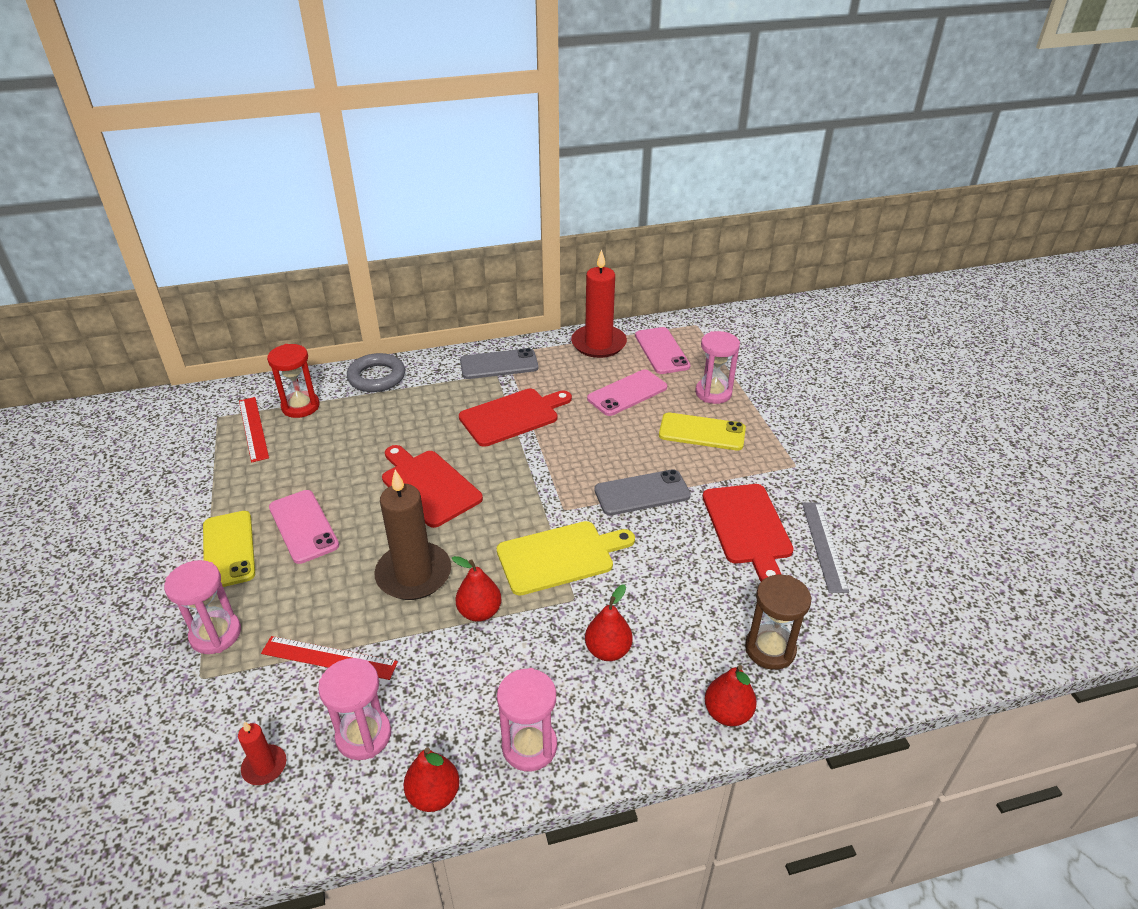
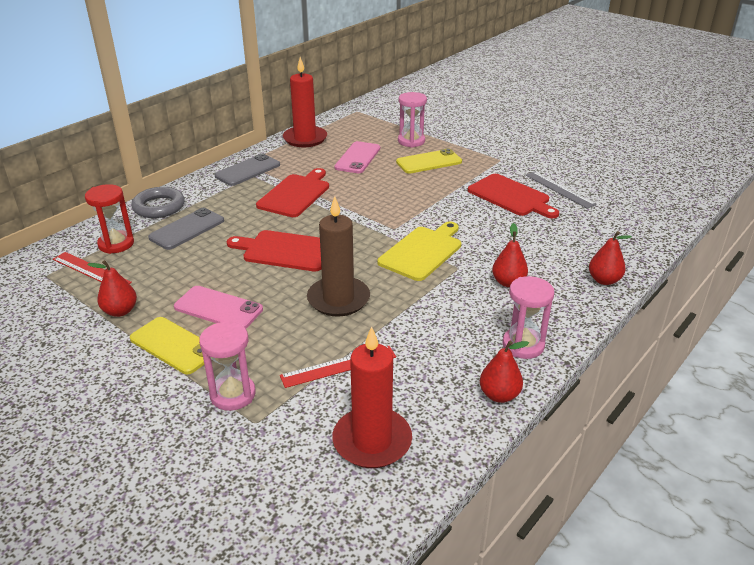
camera: 35 degrees left, 5 degrees down
(264, 766) = (372, 441): red candle -> red candle, size x2.10
(363, 735) = (417, 391): pink hourglass -> none
(479, 612) = (408, 298): red pear -> red pear (120, 311)
(642, 493) = (431, 203): grey phone -> grey phone (187, 229)
(661, 351) = (352, 130): pink phone -> none
(770, 649) = (589, 244): brown hourglass -> none

